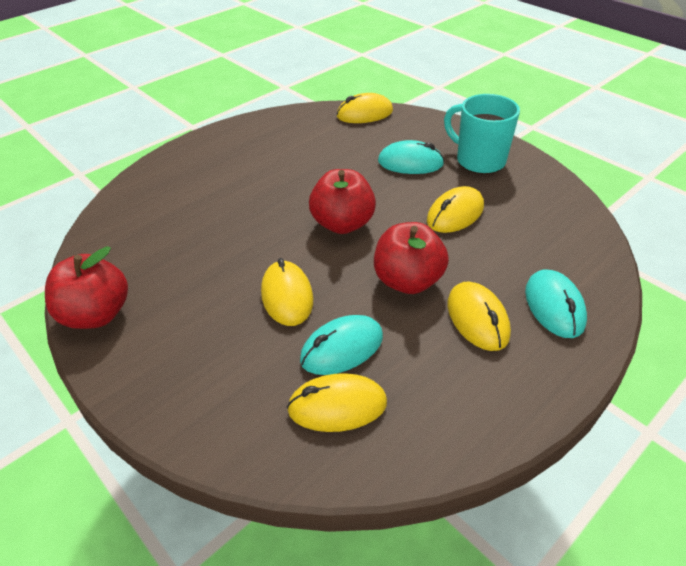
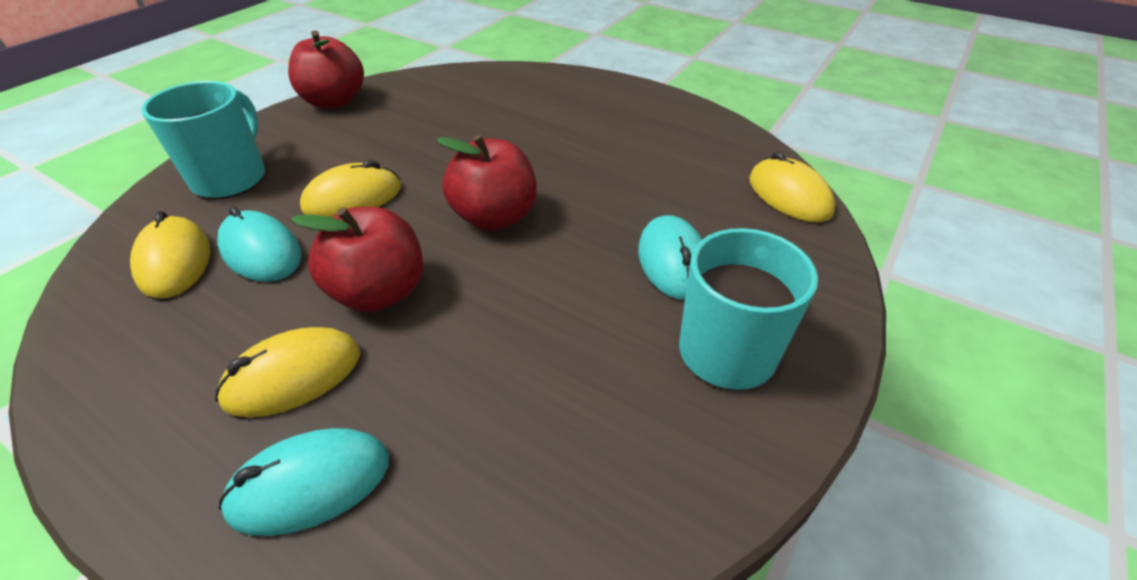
camera: 75 degrees right, 0 degrees up
(213, 384) = (231, 178): none -> turquoise mug
(455, 214) = (547, 329): yellow mouse -> none

